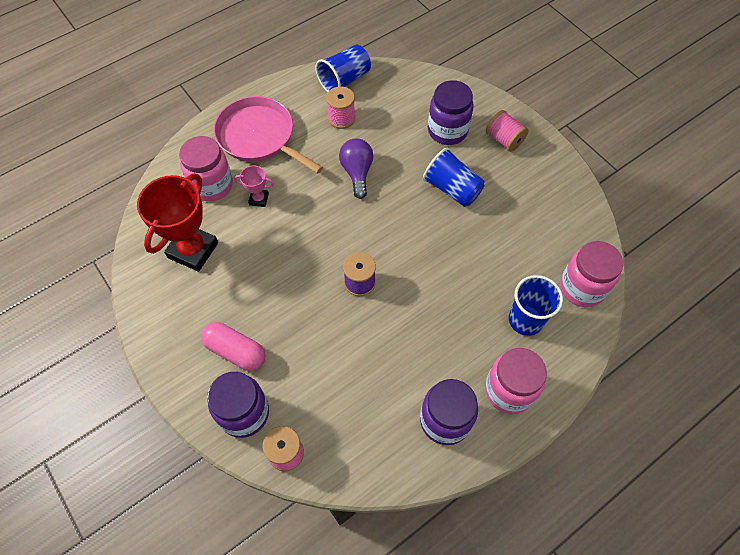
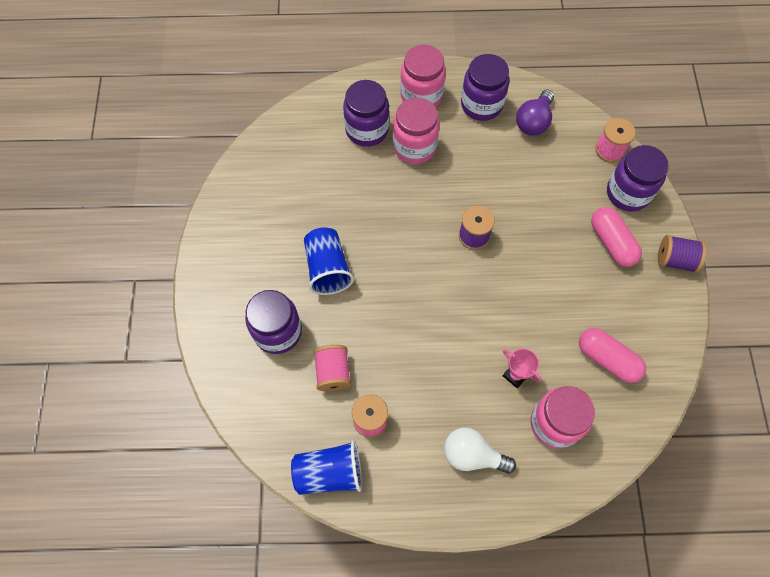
camera: 145 degrees left, 5 degrees up
(169, 370) = (675, 260): none -> purple spool
(193, 250) = (607, 359): red trophy -> pink capsule
(259, 136) = (472, 455): pink pan -> white light bulb
(357, 172) = (401, 343): purple light bulb -> purple light bulb (533, 121)
(504, 140) = (235, 286): pink spool -> pink spool (333, 372)
(525, 320) = (367, 130): blue cup -> purple jar
(582, 287) = (302, 125): pink jar -> pink jar (414, 147)

